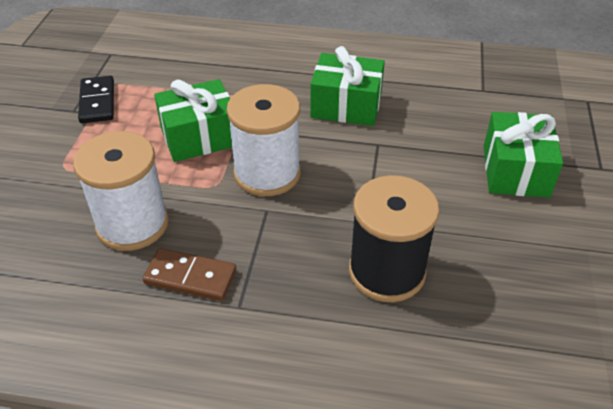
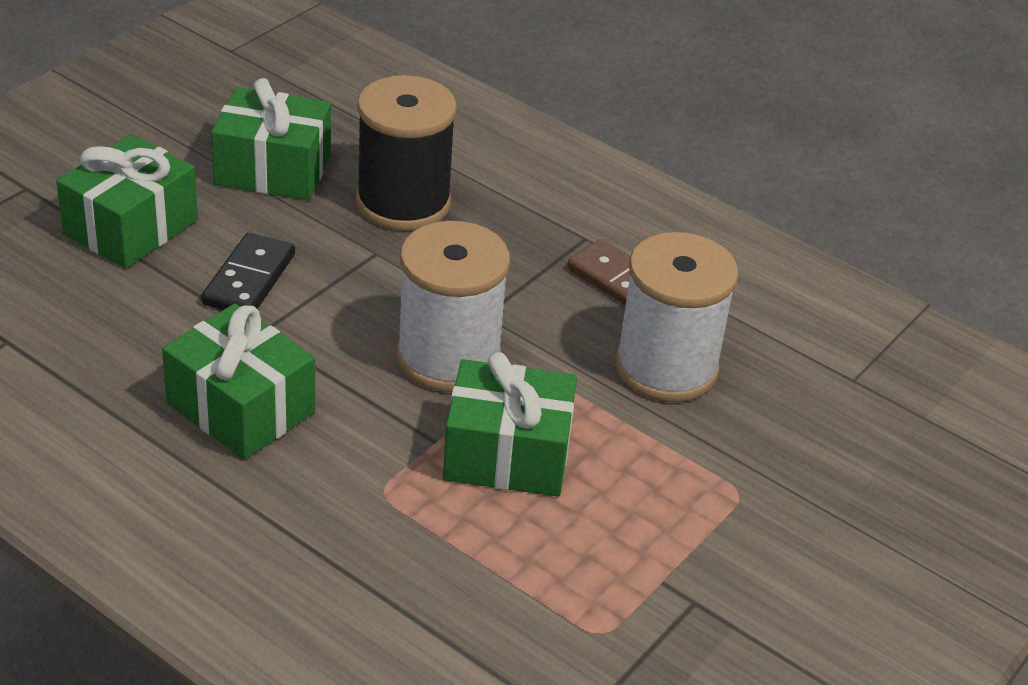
camera: 155 degrees left, 5 degrees down
(97, 102) = (645, 601): black domino -> black domino (249, 279)
(495, 255) = (273, 169): none -> green gift

